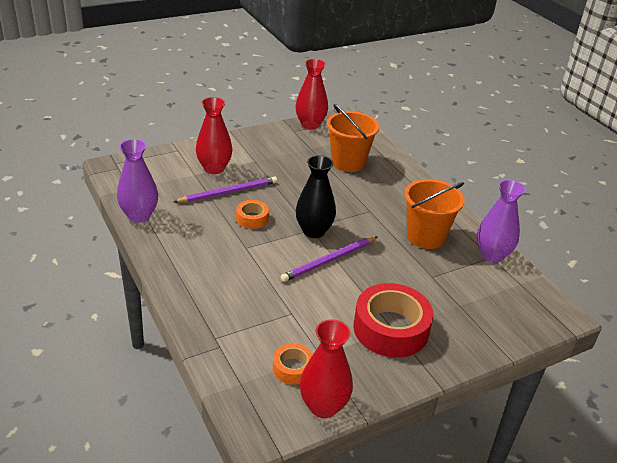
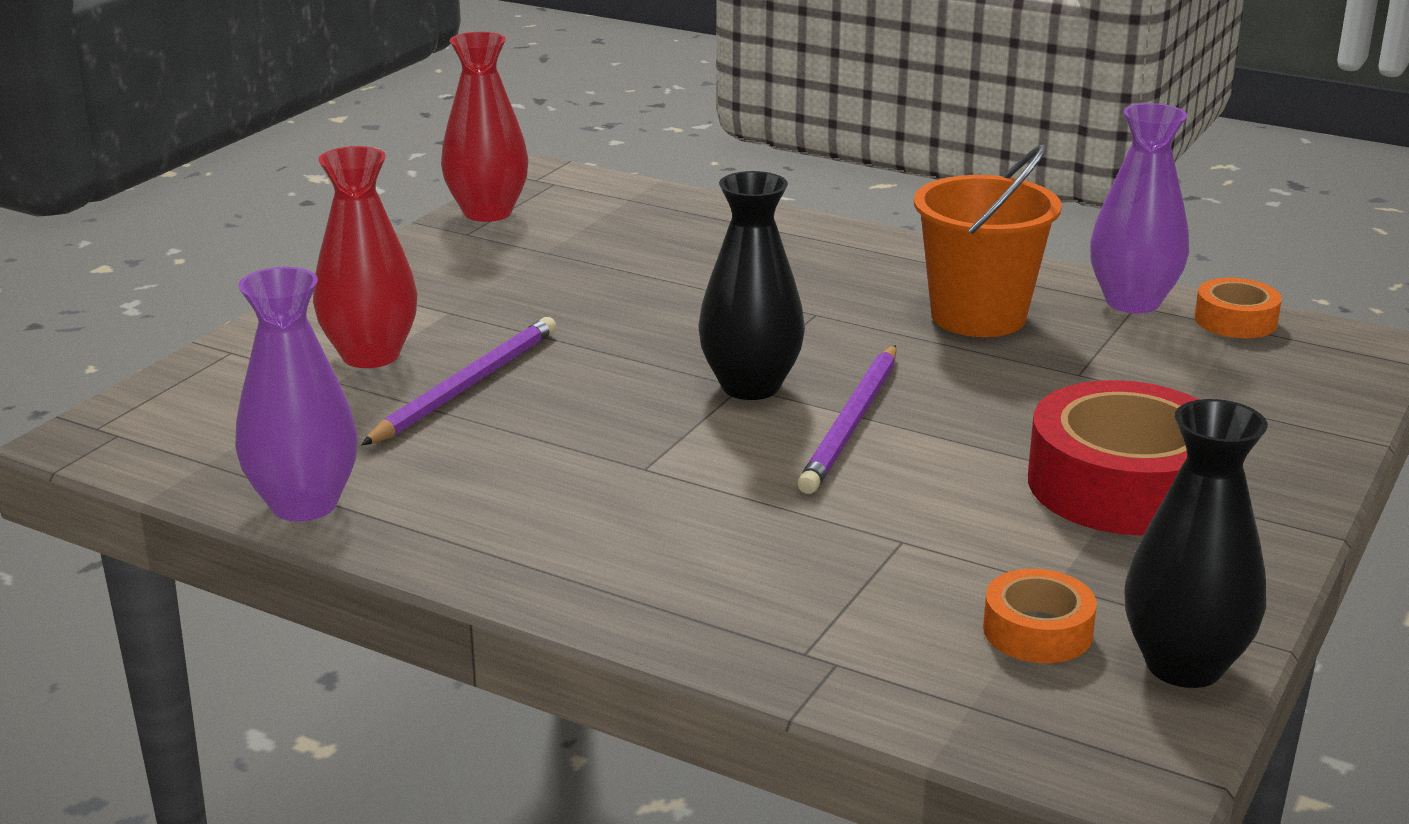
camera: 30 degrees left, 10 degrees down
(252, 218) = (586, 412): orange tape -> orange tape (1235, 320)
(323, 406) = (1184, 665): red vase -> black vase
(348, 162) = (659, 250): orange bucket -> none

